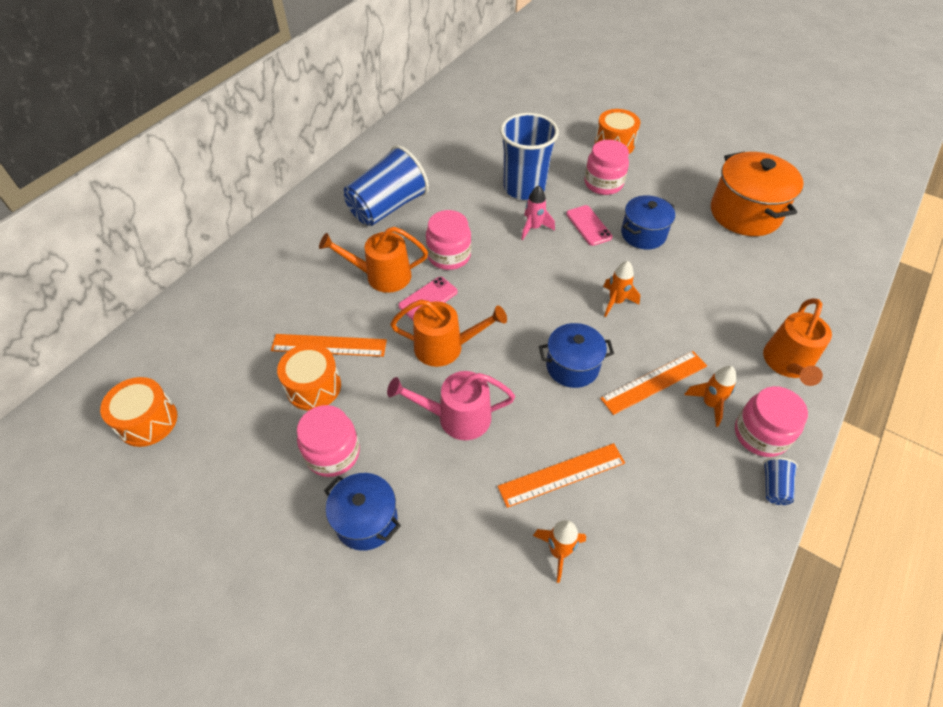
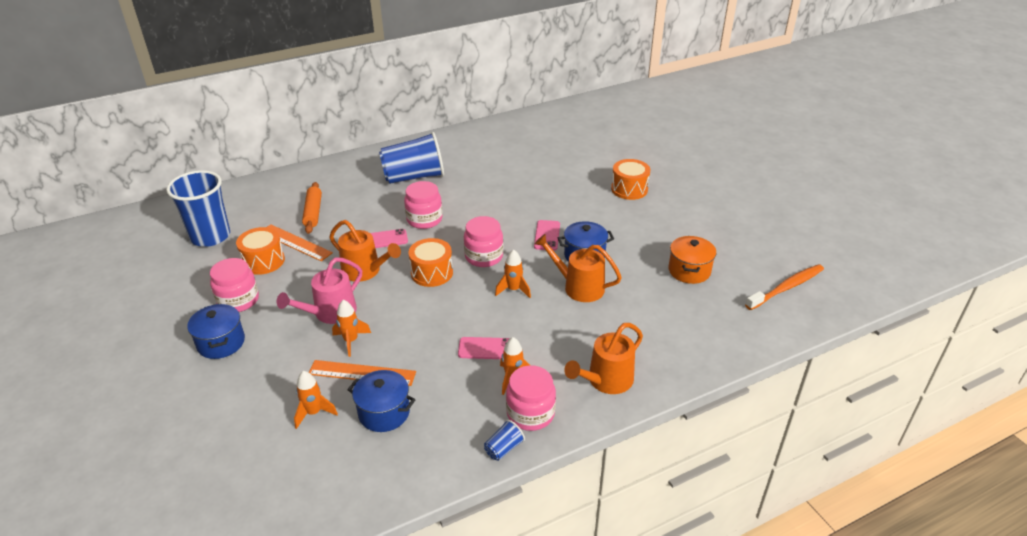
camera: 30 degrees right, 15 degrees down
(148, 421) = (159, 242): orange drum -> orange drum (432, 273)
(313, 297) = (313, 212): none -> orange rolling pin
(382, 276) = (368, 216): orange watering can -> orange watering can (579, 287)
(457, 417) = (330, 313): pink watering can -> pink watering can turned 75 degrees counterclockwise
(513, 441) = (351, 341): none -> orange rocket
(524, 188) = (524, 196): blue cup -> blue cup (210, 236)
(534, 228) = (503, 223): pink rocket -> none
(572, 366) = (438, 316): blue pot -> blue pot (384, 413)
(603, 183) = (590, 212): pink jar -> pink jar (484, 256)
(654, 382) = (486, 348): orange ruler -> pink phone
(745, 213) = (689, 271): orange pot -> orange pot, size x0.63
(833, 198) = (787, 287): none -> orange toothbrush

